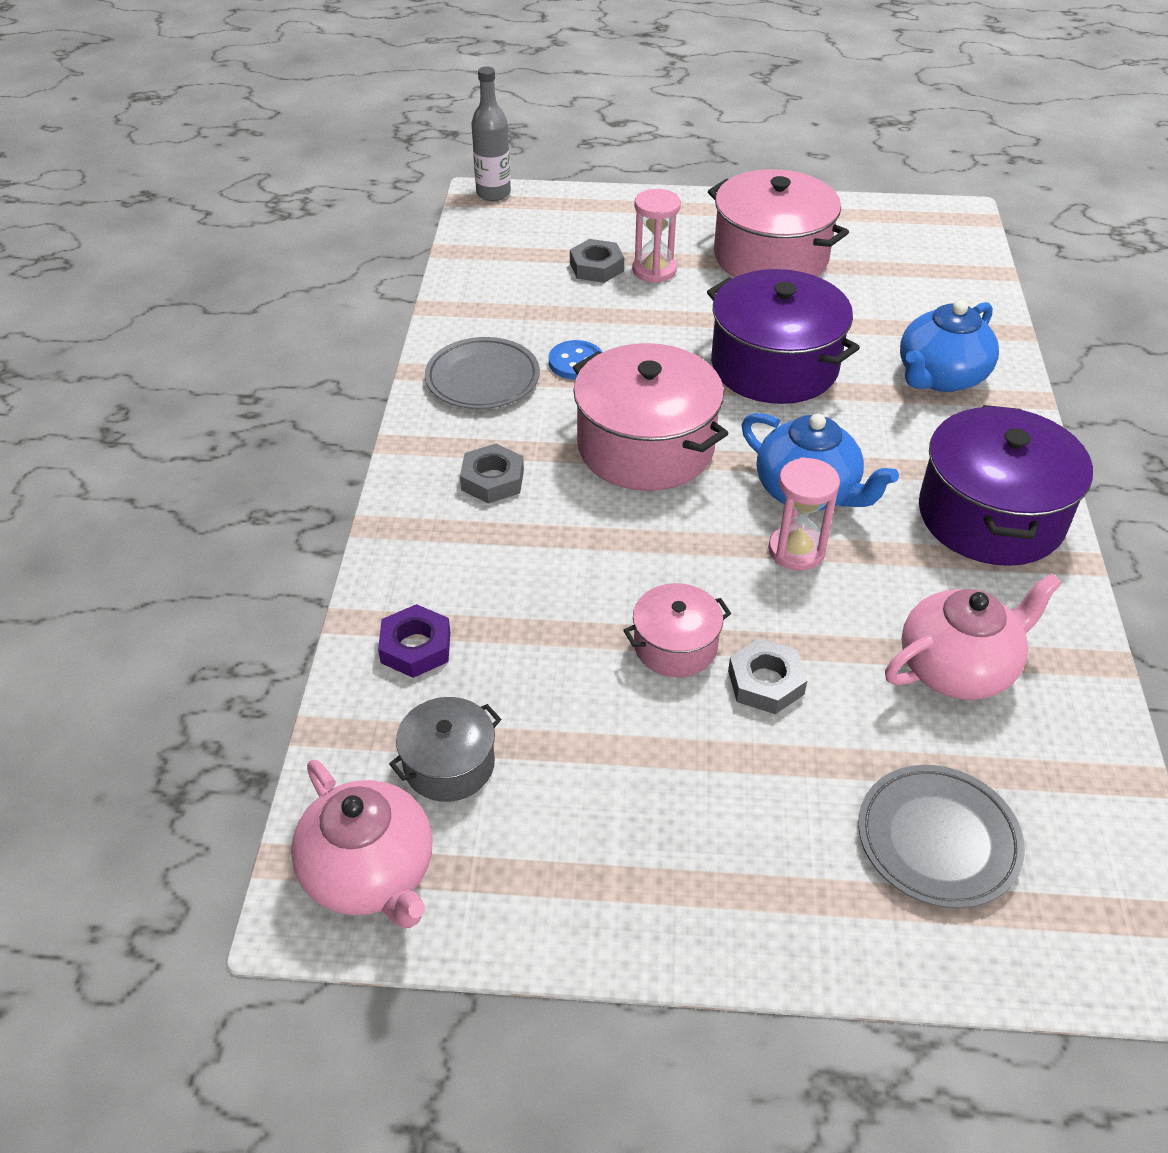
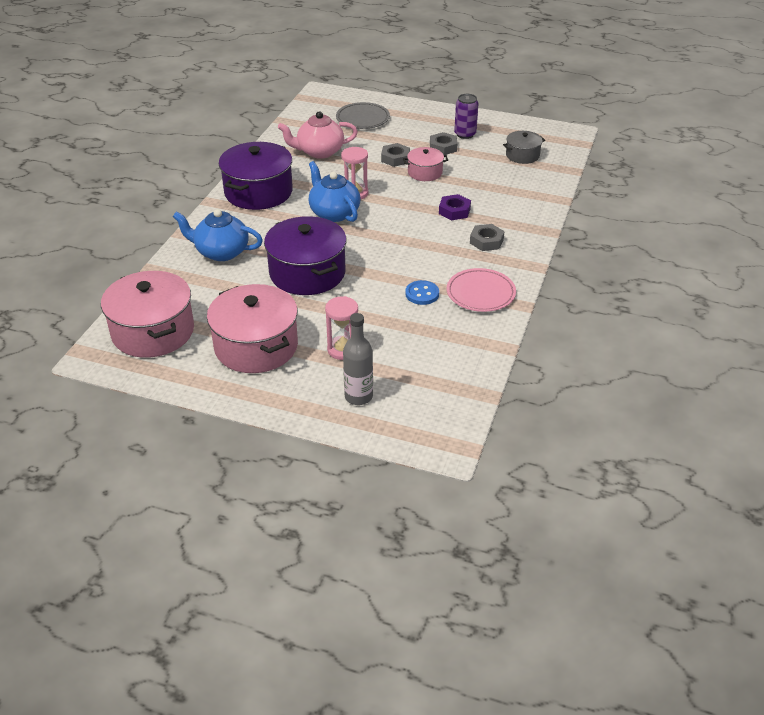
camera: 165 degrees left, 5 degrees down
(371, 873) = (552, 137): pink teapot -> none
(416, 647) = (532, 187): purple nut -> purple nut (454, 211)
(482, 379) = (480, 293): grey plate -> pink plate
(493, 193) = (438, 449): grey bottle -> grey bottle (358, 396)
(596, 267) = (382, 359): grey nut -> grey nut (443, 147)
(623, 828) = (465, 134): none -> purple can
(646, 446) = (402, 244): pink pot -> pink pot (153, 331)
(940, 377) = (221, 252): blue teapot -> blue teapot turned 135 degrees counterclockwise

